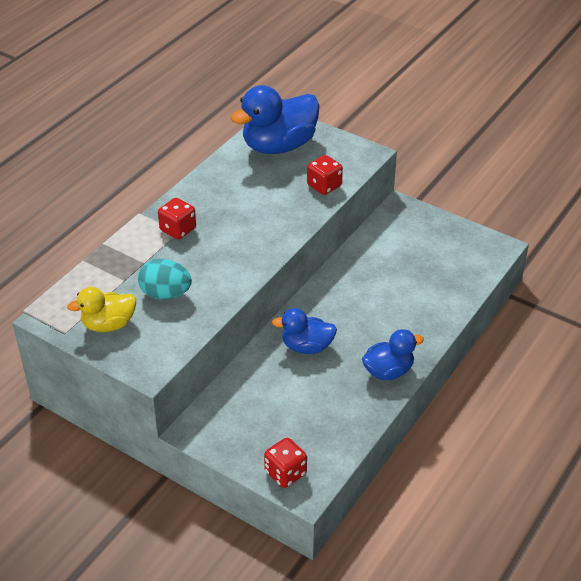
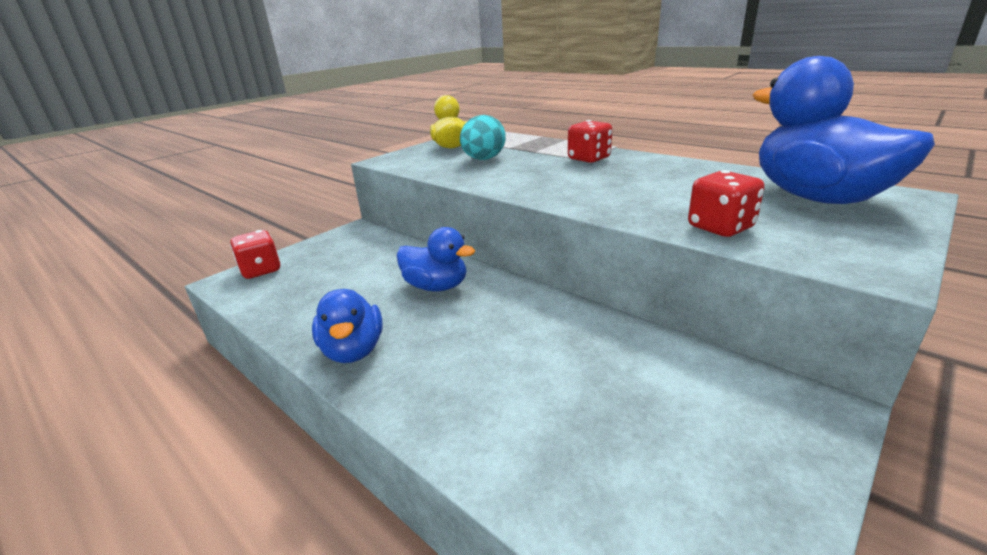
camera: 100 degrees right, 15 degrees down
(307, 347) = (436, 286): blue duck -> blue duck turned 105 degrees clockwise

